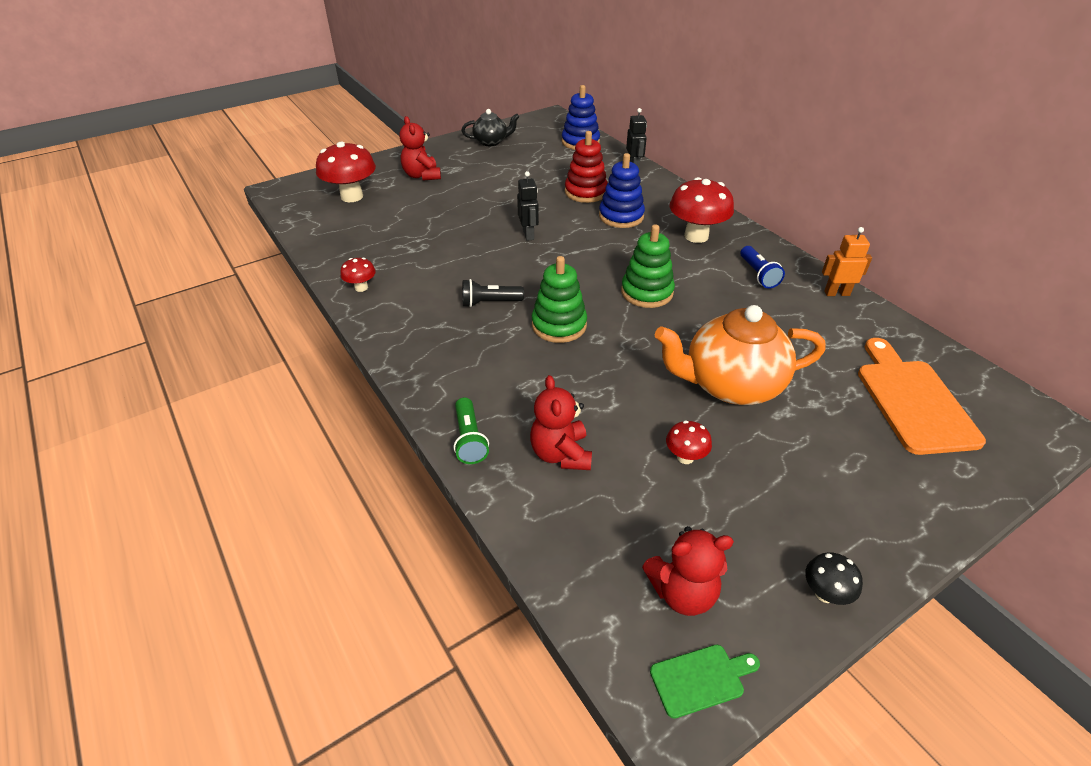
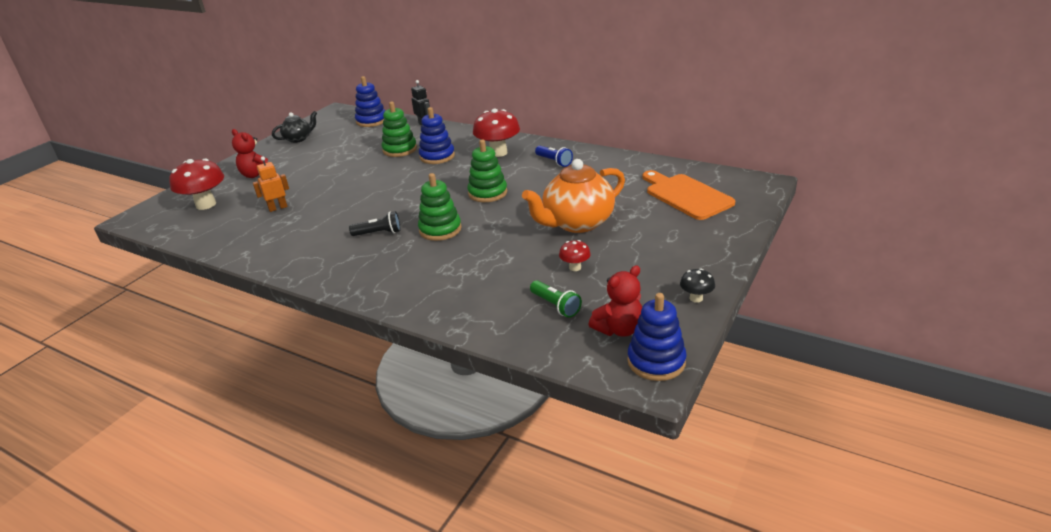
camera: 25 degrees left, 10 degrees down
(361, 287) = (266, 256): red mushroom -> none
(469, 439) = (426, 310): green flashlight -> green flashlight (555, 306)
(490, 302) = (378, 233): black flashlight -> black flashlight turned 150 degrees counterclockwise
(528, 234) = (376, 186): black robot -> none
(561, 454) = (495, 294): red teddy bear -> none
(585, 192) = (400, 149): red stacking toy -> green stacking toy
(701, 679) = (656, 361): green cutting board -> blue stacking toy
(836, 293) = (609, 157): orange robot -> orange robot (278, 208)

